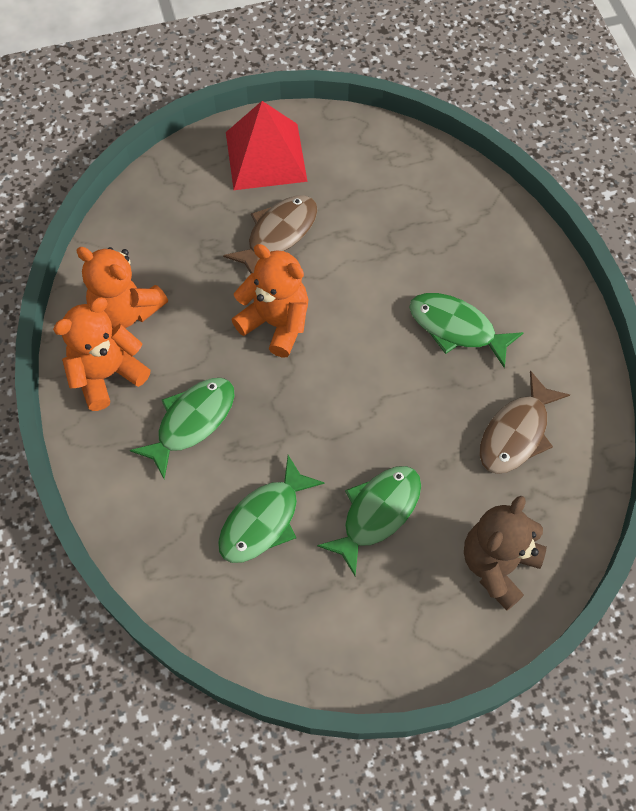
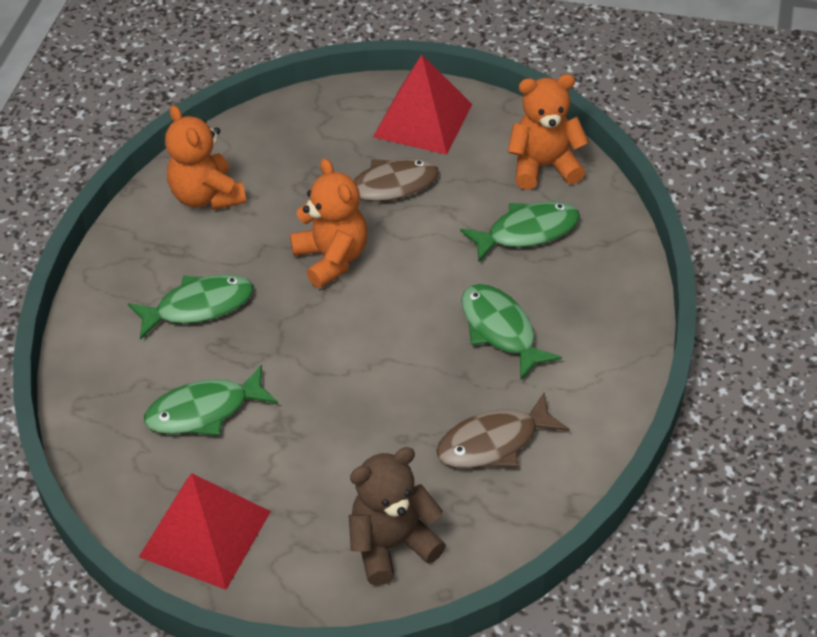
camera: 30 degrees right, 15 degrees down
(107, 374) = (154, 240): orange teddy bear -> orange teddy bear (544, 166)
(342, 634) = (205, 534): none -> red pyramid
(377, 513) = (310, 451): green fish -> green fish (527, 232)

